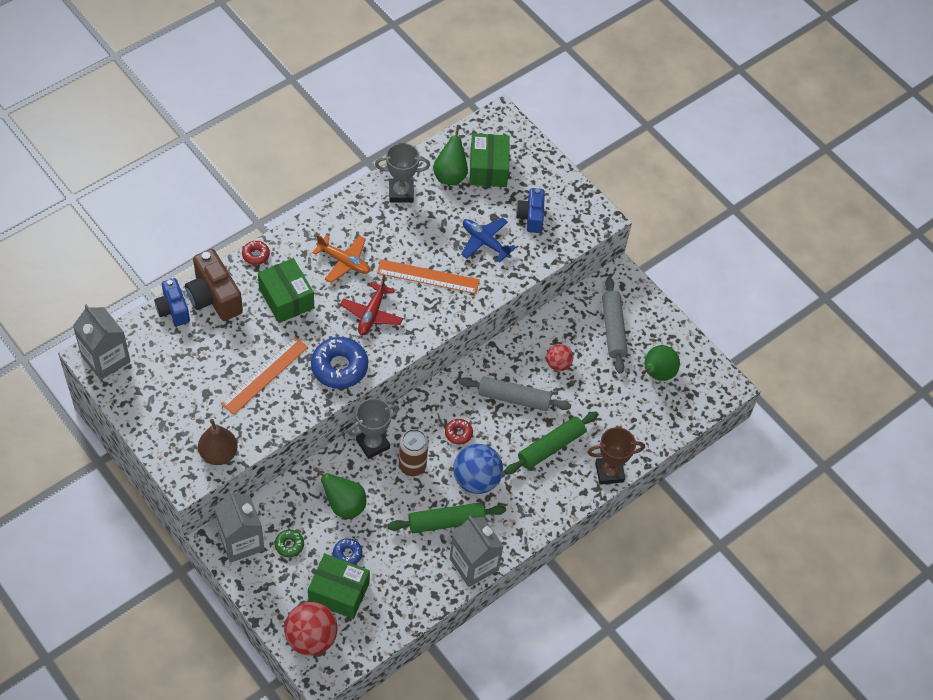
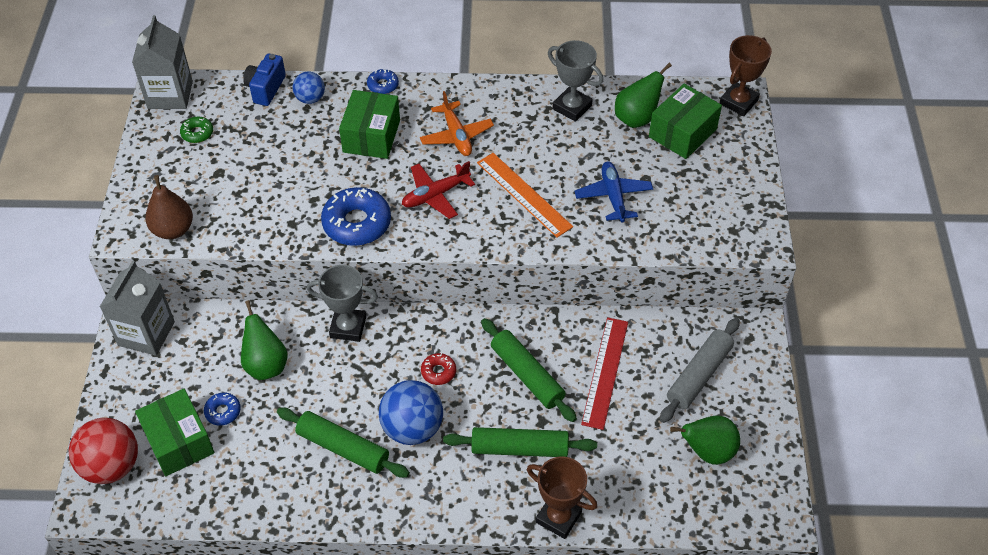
camera: 45 degrees right, 5 degrees down
(214, 297) = (310, 99): brown camera -> blue ball
(256, 255) = (383, 85): red donut -> blue donut
(265, 375) = (283, 189): orange ruler -> none
(289, 545) = (182, 366): green donut -> green donut (197, 133)
(412, 466) = (364, 372): brown can -> none
(474, 564) = (328, 509): grey carton -> none
(504, 124) = (738, 102): none -> brown trophy
(514, 398) = (527, 375): grey rolling pin -> green rolling pin
(531, 217) = (685, 200): blue camera -> none
(558, 364) = (605, 372): red ball -> red ruler

